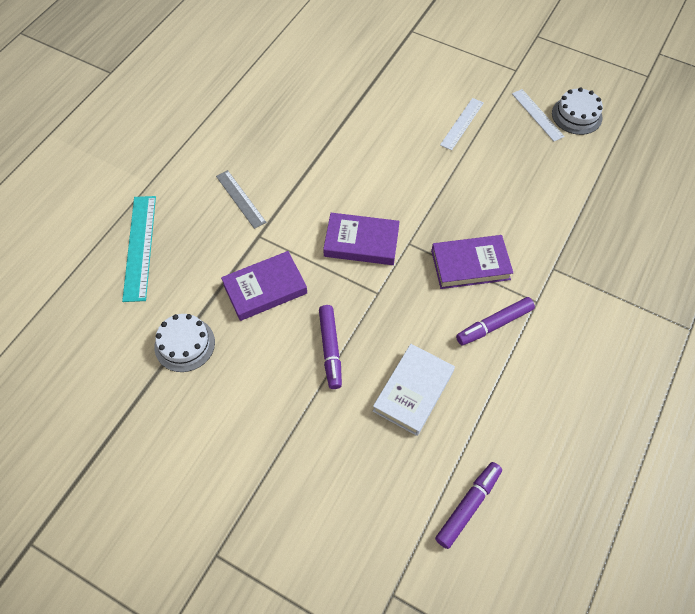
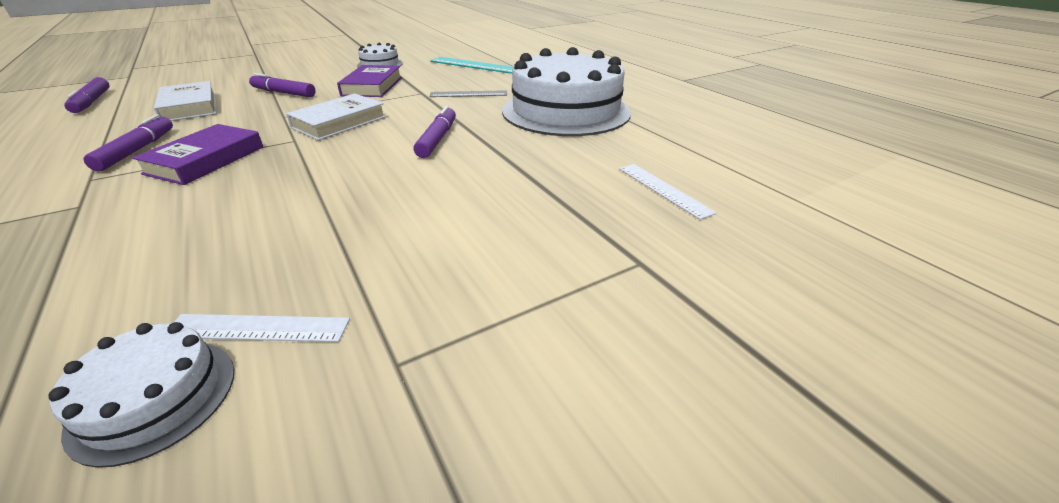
camera: 120 degrees right, 25 degrees down
(243, 118) = (566, 111): none -> white cake
(347, 162) = (437, 139): none -> purple marker
(361, 242) = (339, 122): purple book -> white book
(462, 123) = (374, 230): white ruler -> white ruler (663, 189)

